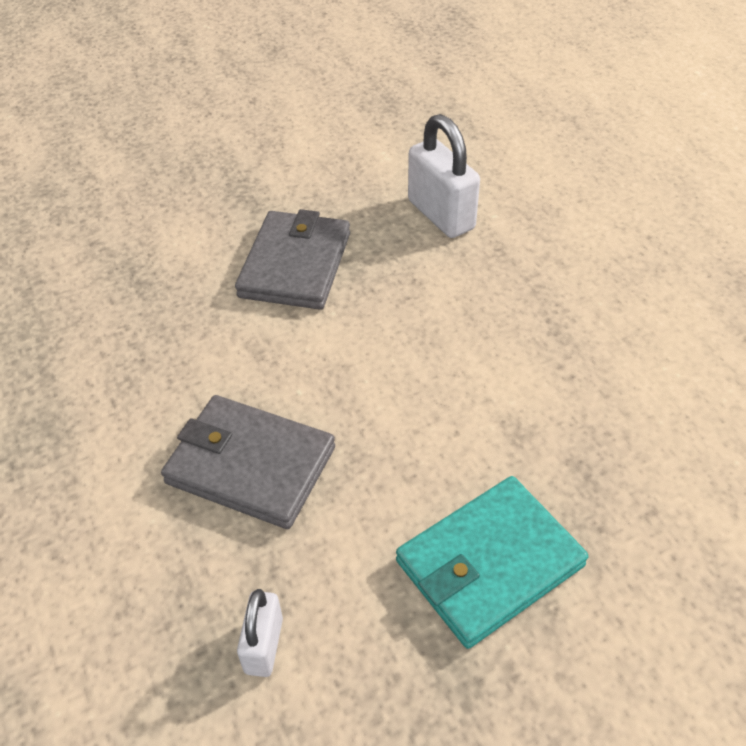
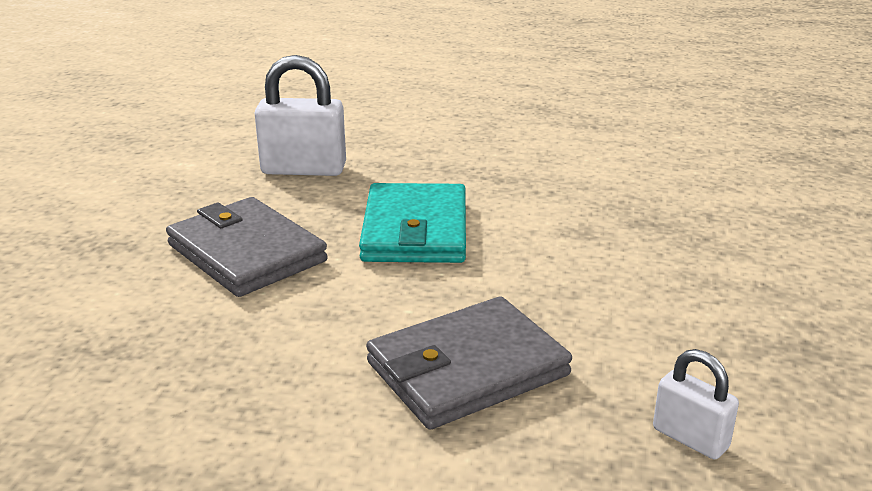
camera: 55 degrees left, 20 degrees down
(489, 564) = (699, 292): turquoise wallet -> turquoise wallet (415, 230)

